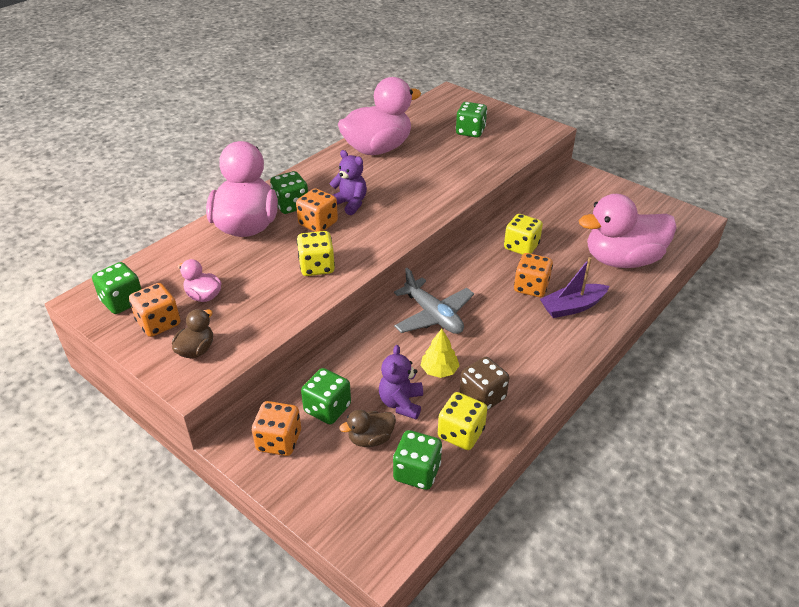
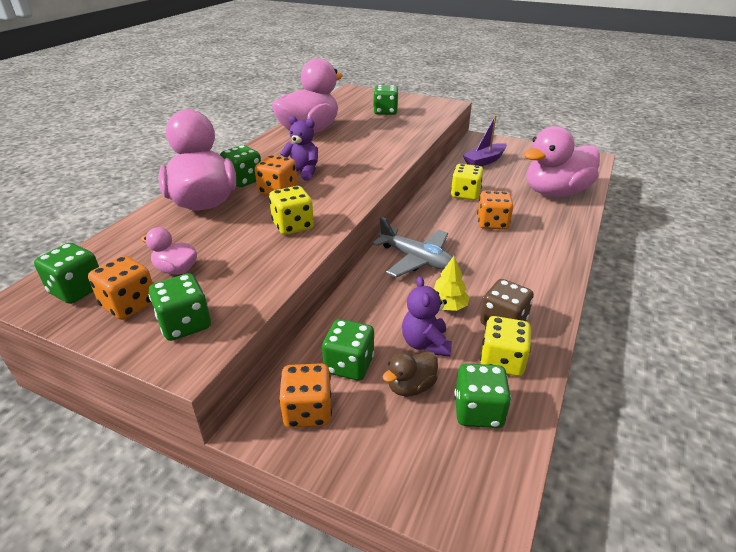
camera: 15 degrees left, 5 degrees down
(196, 350) = (185, 324): brown duck -> green dice
(572, 307) = (537, 233): purple boat -> purple boat (484, 161)

